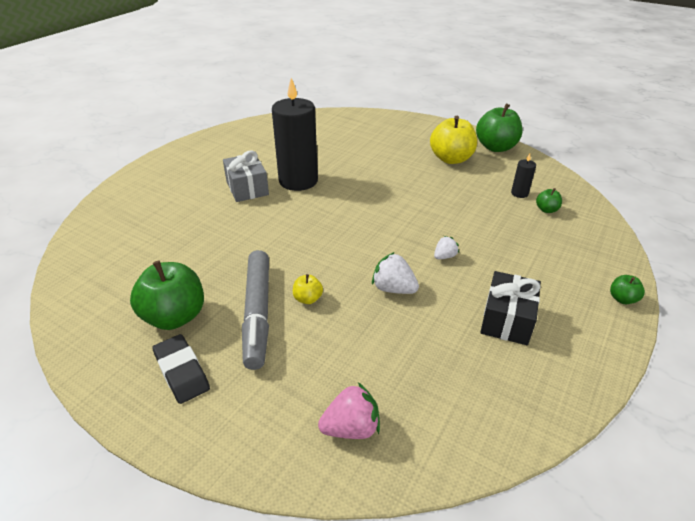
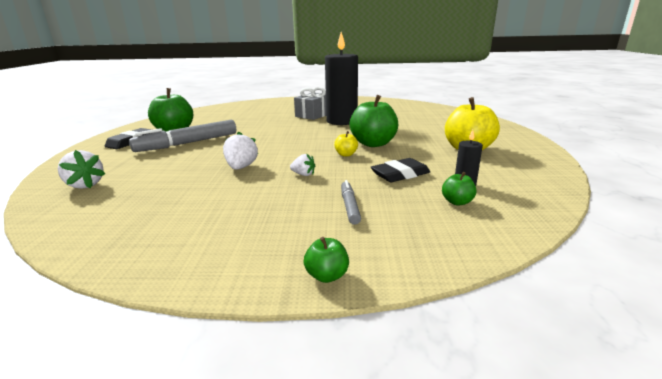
camera: 60 degrees right, 15 degrees down
(308, 299) = (210, 150): yellow apple -> yellow apple (346, 154)
(351, 428) = (85, 185): pink strawberry -> white strawberry
(481, 210) = (400, 174): none -> black eraser
(496, 147) = (536, 160): green apple -> green apple (373, 144)
(506, 319) = (232, 213): black gift -> none
(528, 256) = (349, 206): none -> grey marker

